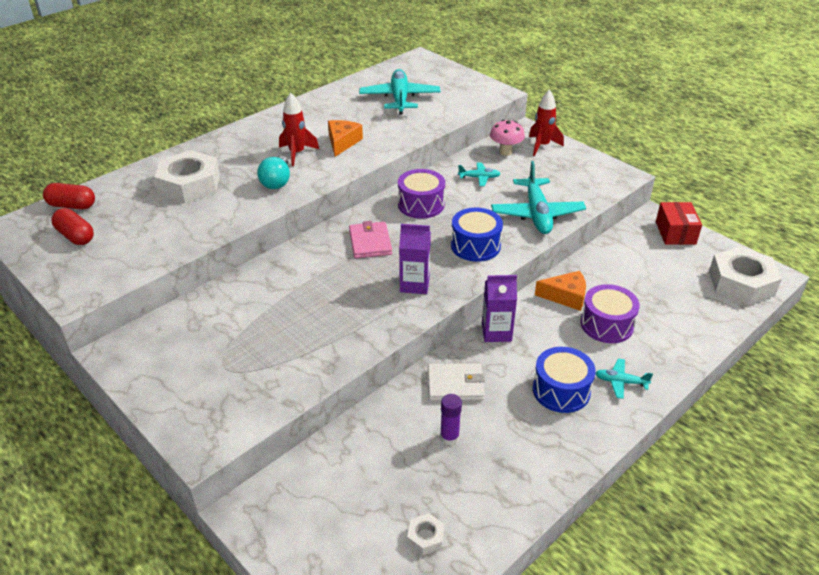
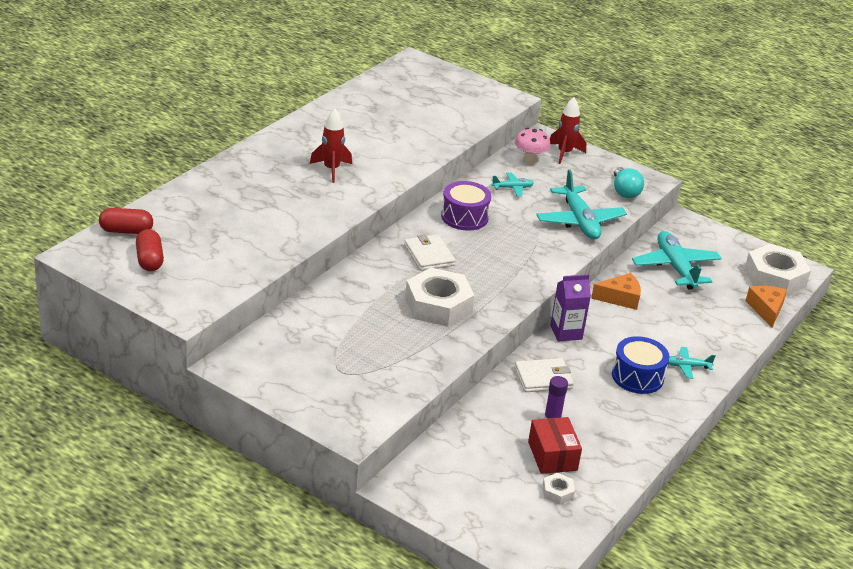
camera: 15 degrees left, 5 degrees down
(75, 236) = (149, 260): red capsule -> red capsule turned 45 degrees clockwise
(189, 185) = (237, 205): white nut -> white nut (438, 305)
(277, 182) = (325, 199): turquoise light bulb -> turquoise light bulb (624, 191)
(342, 142) = (373, 156): orange cheese -> orange cheese (766, 309)
(370, 242) = (429, 255): pink wallet -> white wallet
(400, 98) = (412, 107): turquoise plane -> turquoise plane (675, 267)
(414, 284) = (486, 291): purple carton -> none
(475, 246) = (531, 253): blue drum -> none
(607, 324) = (663, 320): purple drum -> none
(675, 233) = (707, 235): red box -> red box (552, 456)

